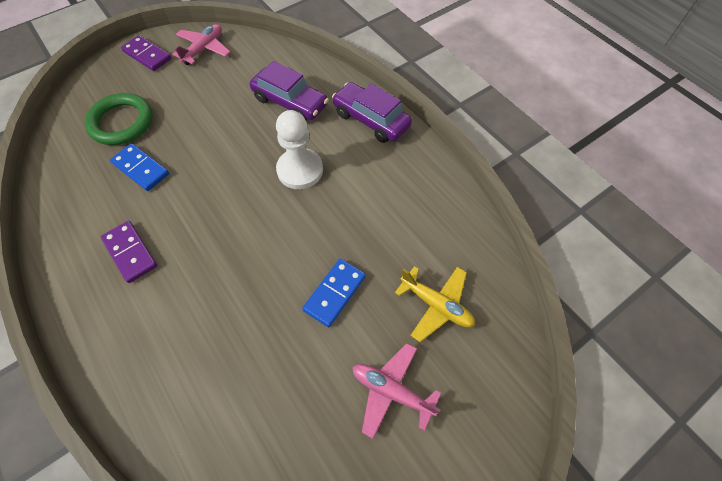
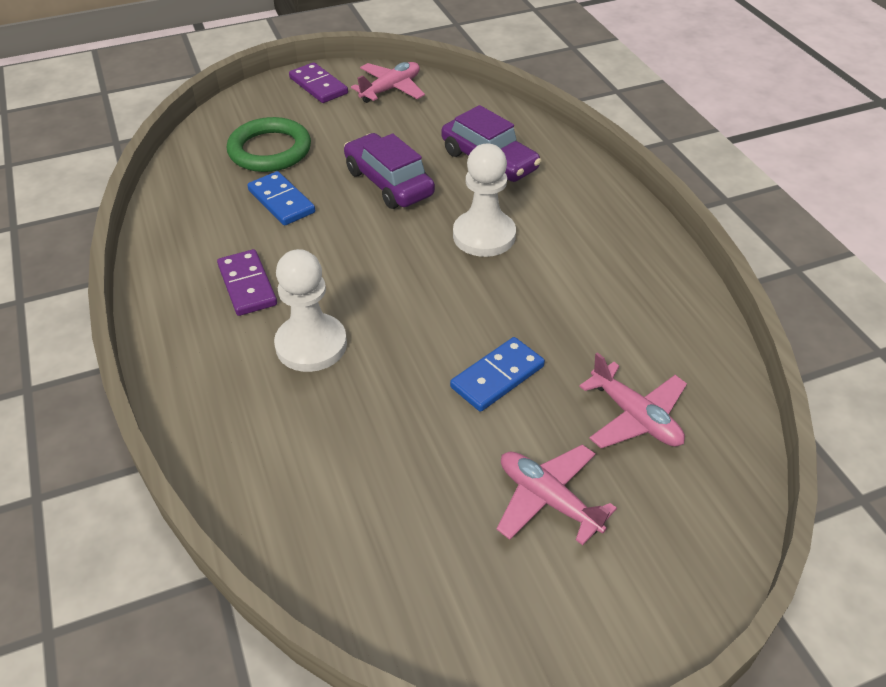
camera: 15 degrees right, 15 degrees down
(192, 297) = (311, 345): none -> white pawn
(371, 120) = (594, 196): purple car -> purple car (389, 183)
(436, 305) = (635, 417): yellow plane -> pink plane

